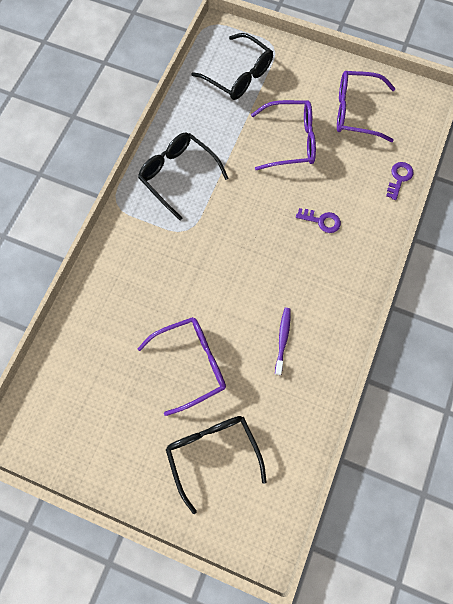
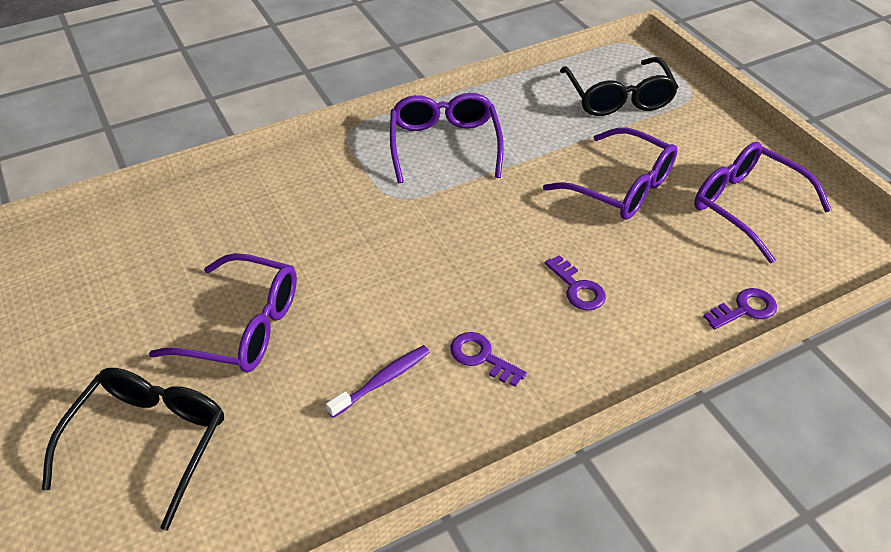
camera: 40 degrees right, 25 degrees down
(178, 175) = (444, 144): black glasses -> purple glasses
(313, 292) = (482, 357): none -> purple key

